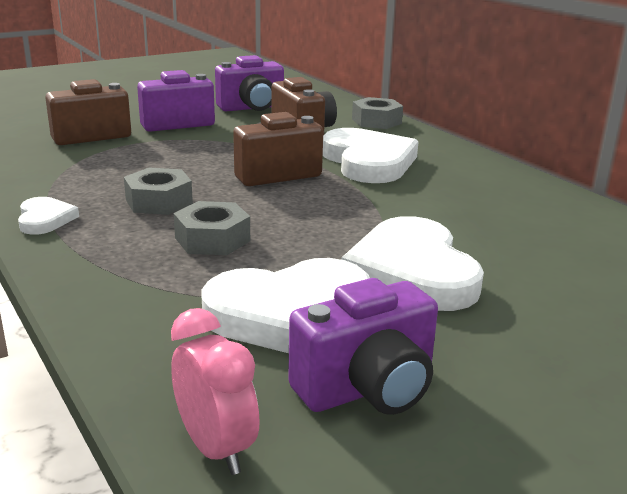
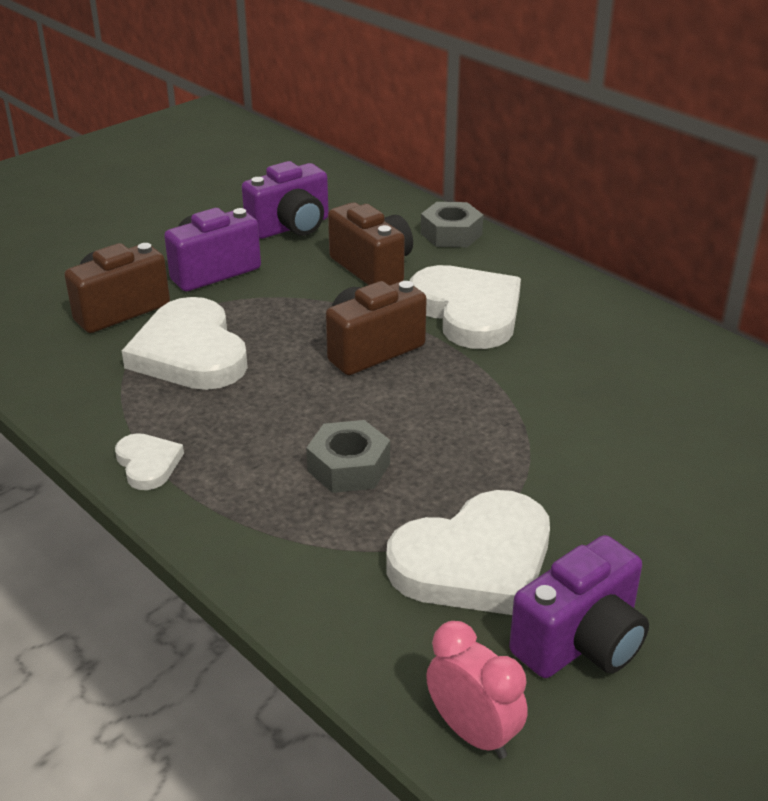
camera: 10 degrees left, 10 degrees up
(159, 201) = (261, 415): grey nut -> none
(412, 272) = (573, 482): white heart -> white heart (190, 353)

